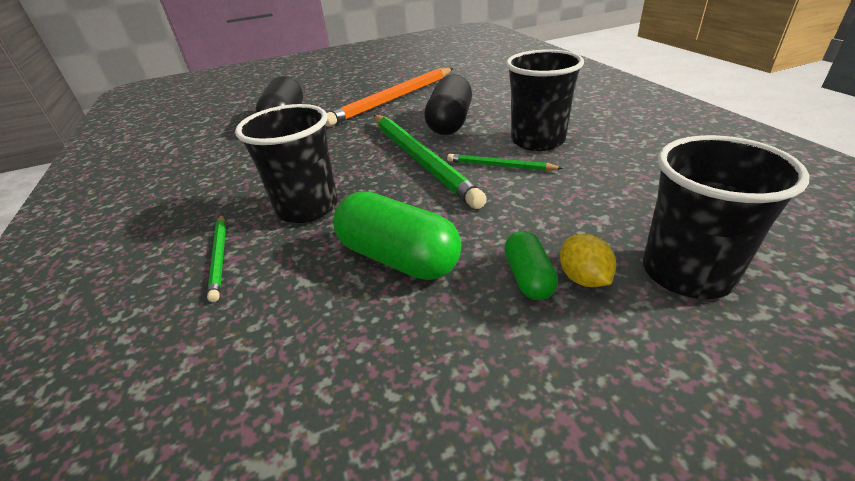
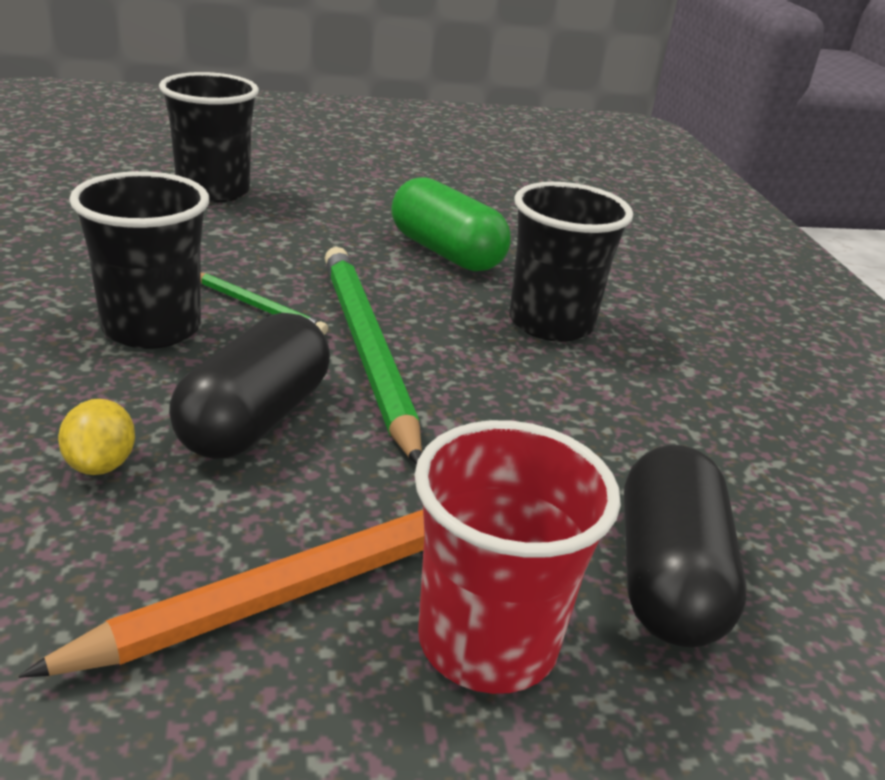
camera: 175 degrees left, 5 degrees down
(220, 257) = (641, 297): green pencil -> none
(346, 99) = (487, 641): none -> red cup
(528, 277) = (338, 216): green capsule -> none
(583, 278) = (295, 206): yellow lemon -> yellow lemon (101, 464)

